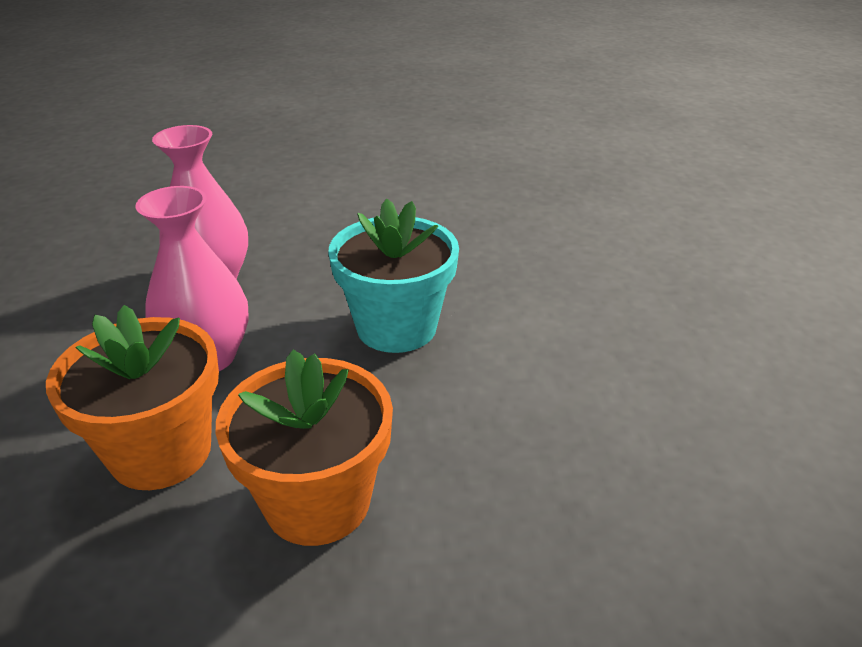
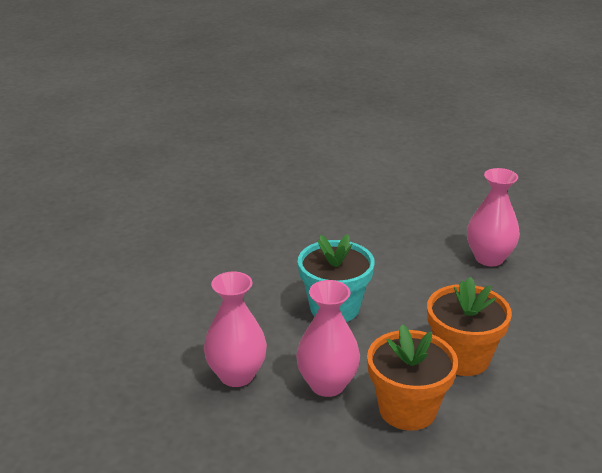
camera: 70 degrees left, 5 degrees down
(686, 495) = (489, 258): none -> pink vase

